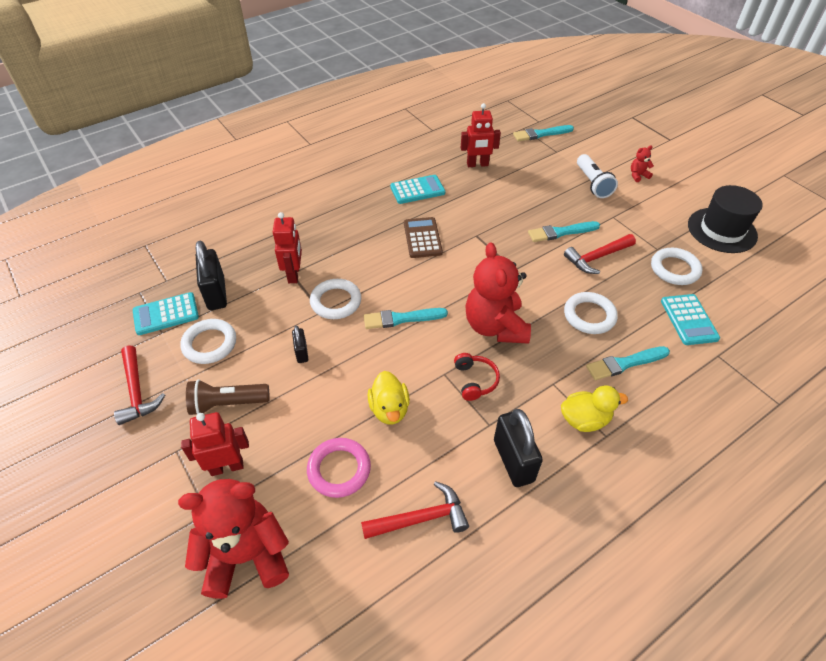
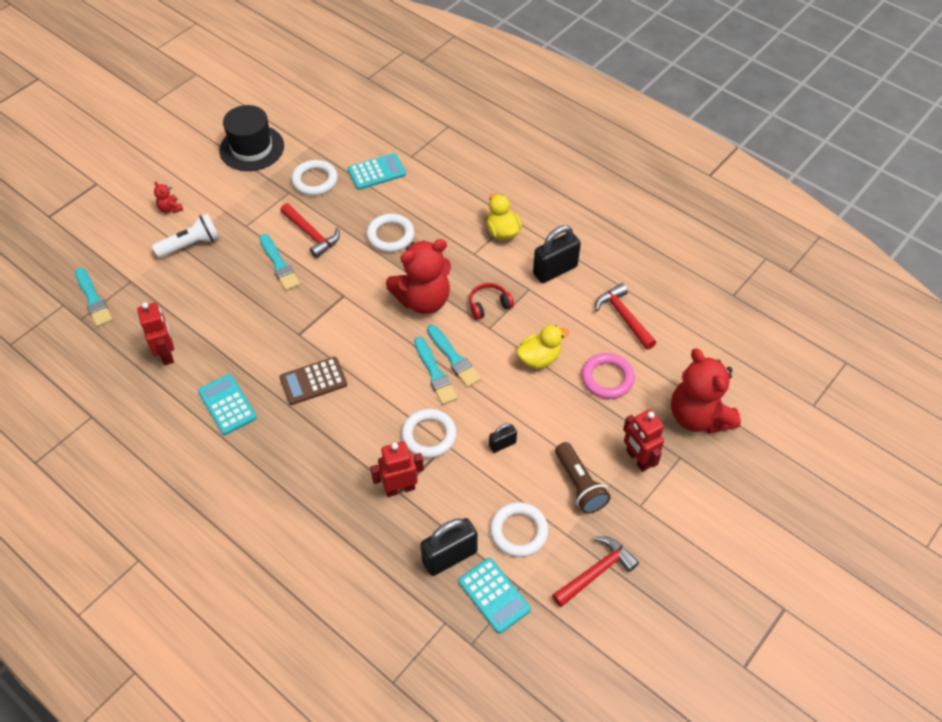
camera: 105 degrees left, 5 degrees up
(625, 363) = (437, 210): turquoise brush -> turquoise brush (453, 358)

